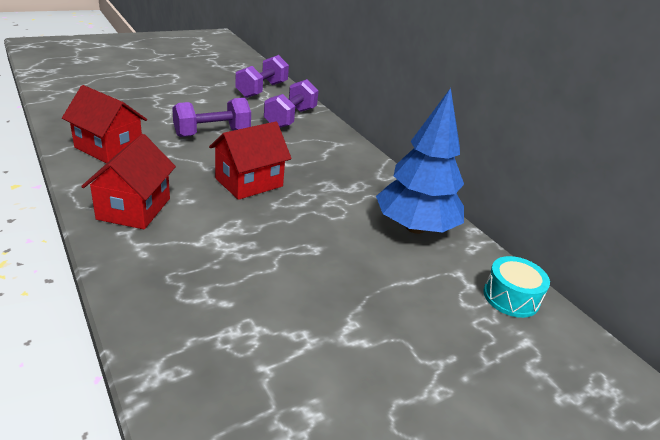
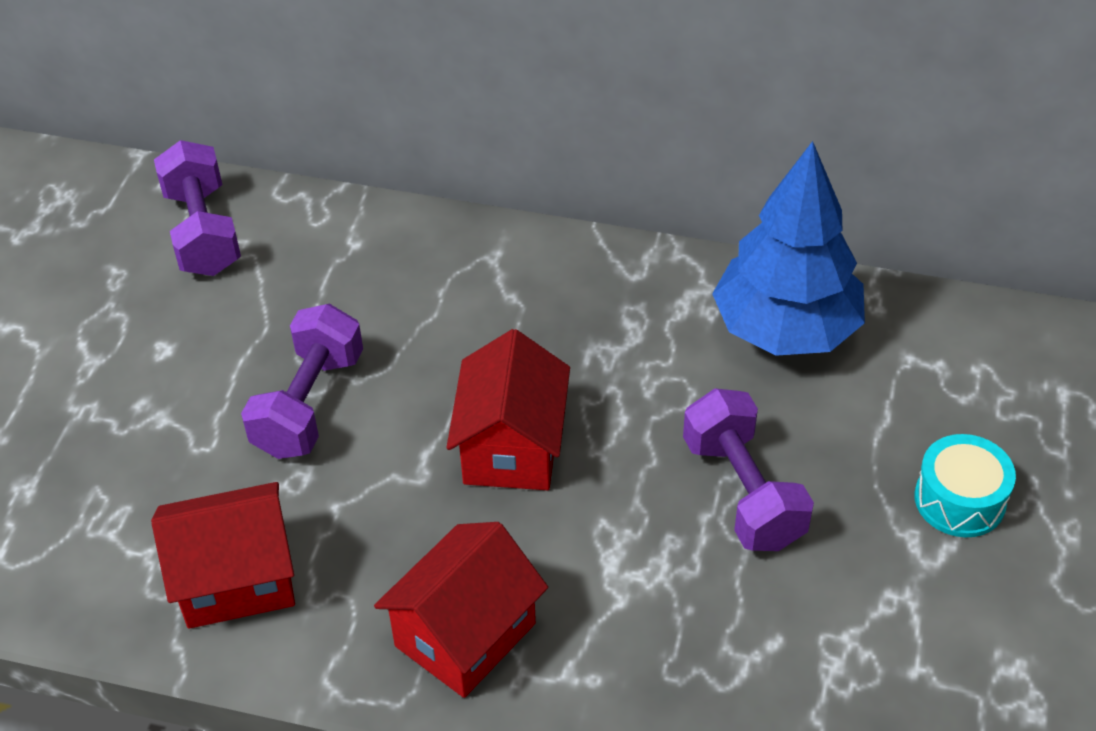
camera: 40 degrees left, 15 degrees up
(134, 209) = (465, 635): red house -> red house turned 75 degrees clockwise
(290, 118) = (352, 262): purple dumbbell -> purple dumbbell (743, 492)
(511, 297) = (989, 343): turquoise drum -> turquoise drum (959, 500)

